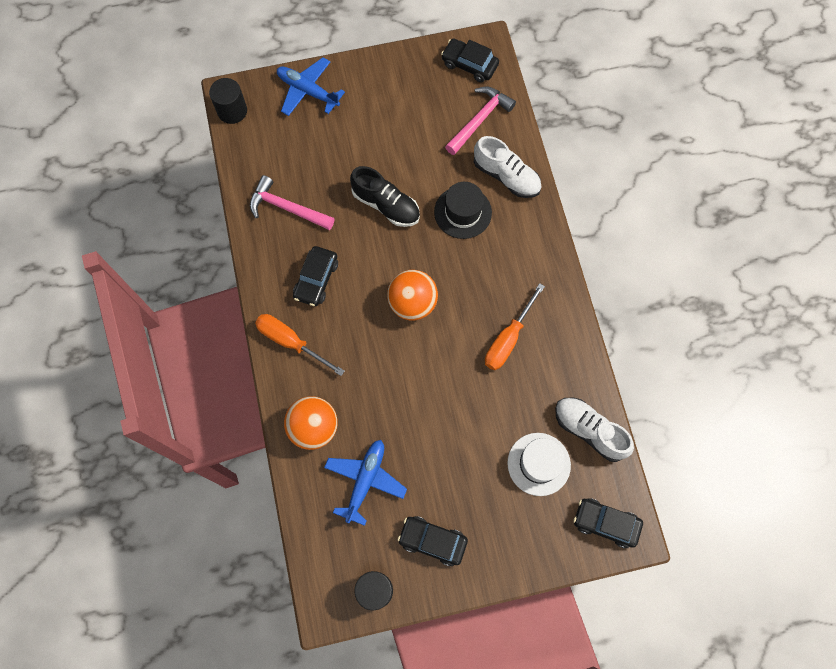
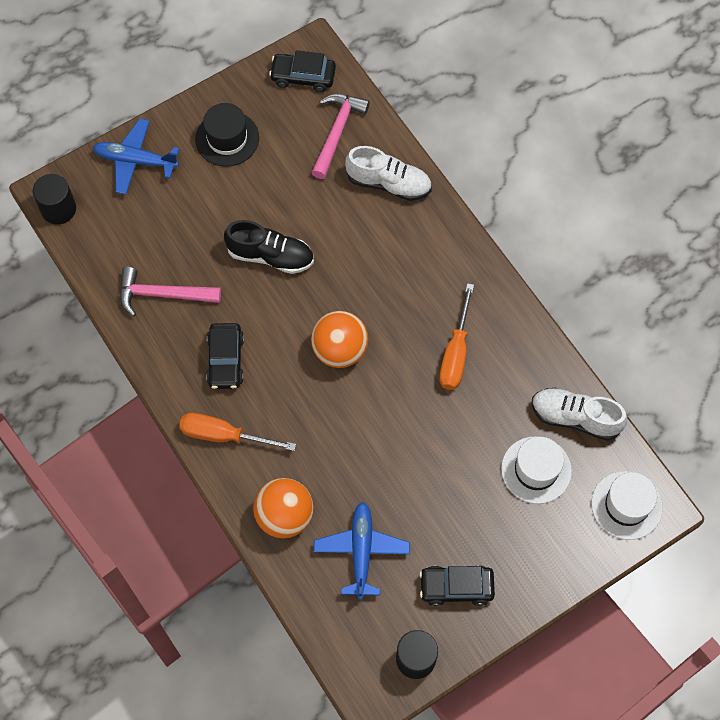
camera: 20 degrees left, 5 degrees down
(463, 212) = (356, 236): black hat -> black hat (227, 138)
(605, 523) = (626, 505): black car -> white hat

